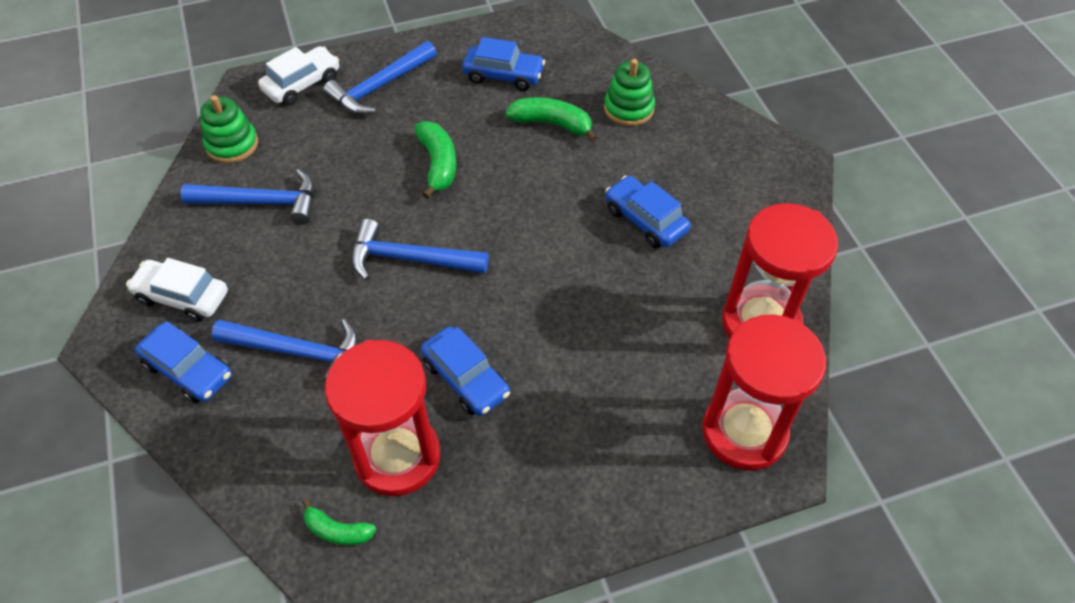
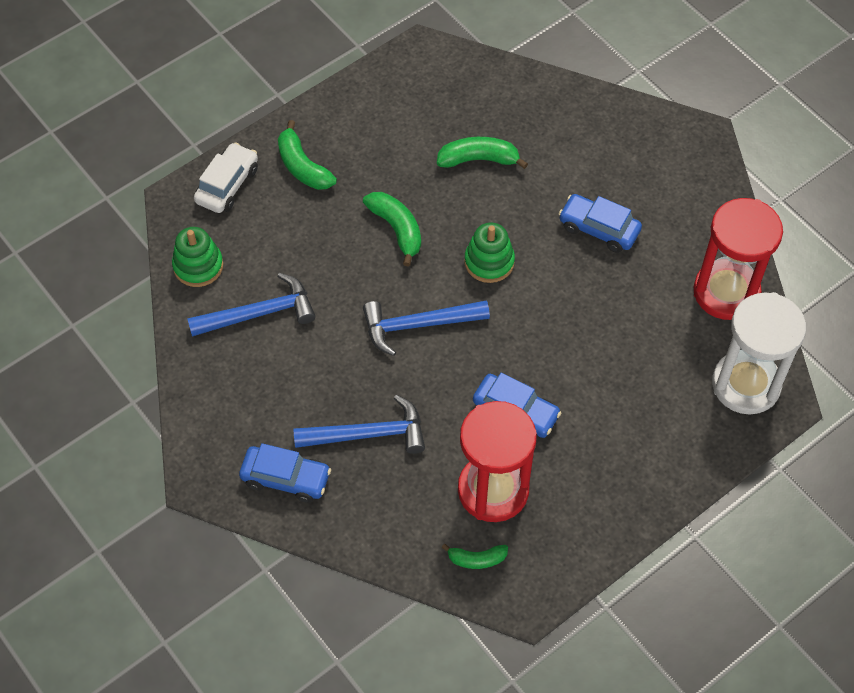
camera: 20 degrees left, 5 degrees up
(182, 297) = (241, 419): white car -> none
(380, 87) = (302, 166): blue hammer -> green banana
(503, 75) = (411, 121): blue car -> none
(628, 109) = (539, 124): green stacking toy -> green stacking toy (489, 262)
(744, 432) = (746, 384): red hourglass -> white hourglass

